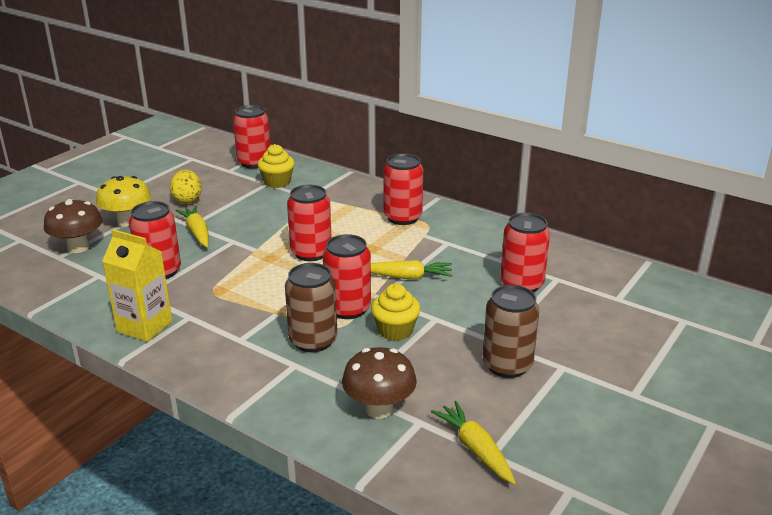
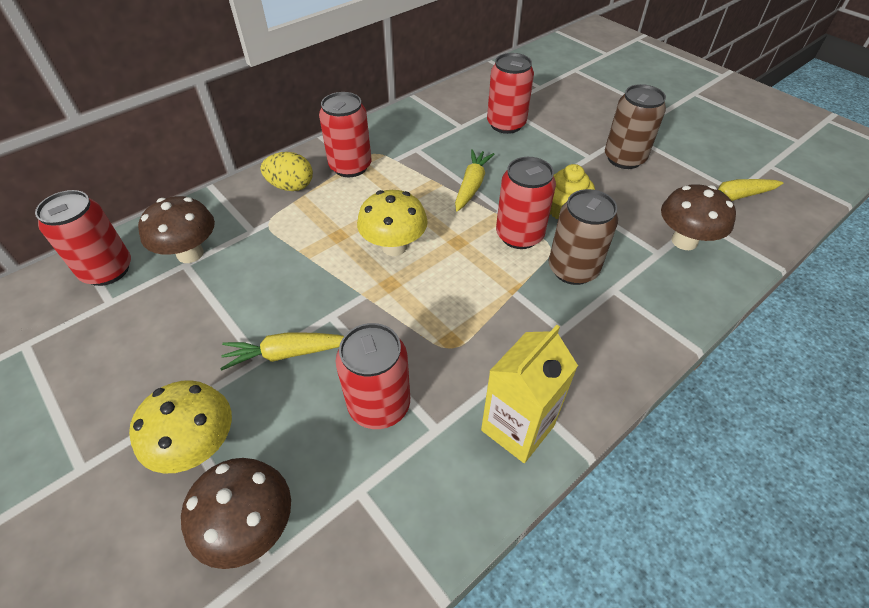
camera: 75 degrees left, 20 degrees up
(187, 200) = (175, 359): yellow egg -> yellow egg (291, 186)
(277, 182) = (190, 253): yellow cupcake -> brown mushroom
(311, 253) = (394, 247): red can -> yellow mushroom

